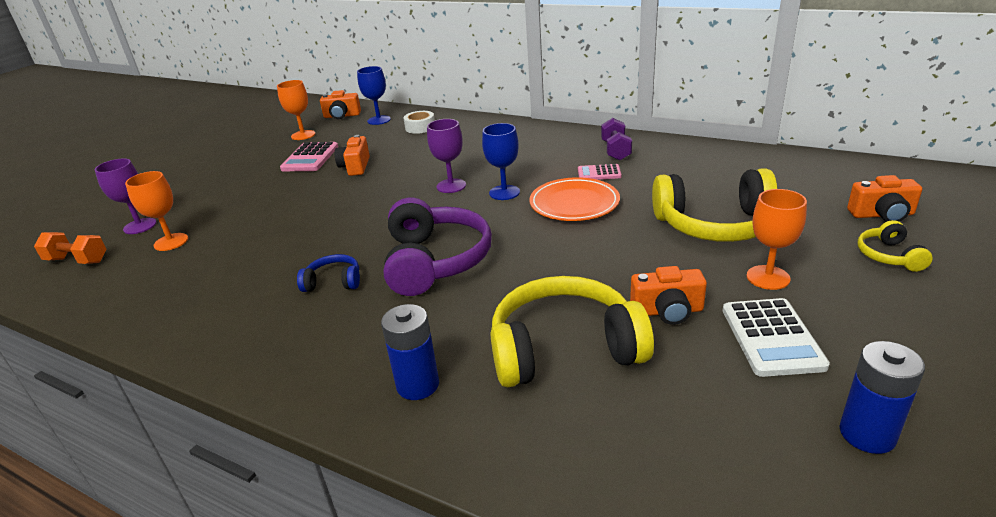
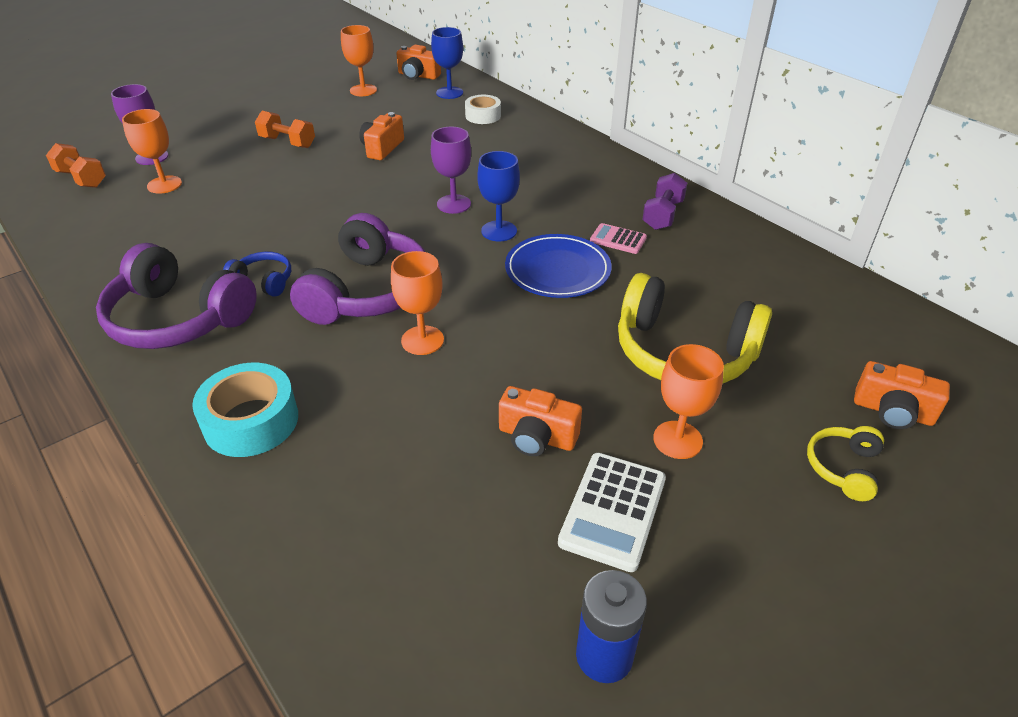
camera: 20 degrees right, 10 degrees up
(266, 183) = (287, 142): none -> orange dumbbell
(275, 334) = (178, 319): none -> purple headphones
(310, 158) = (349, 123): pink calculator -> none
(418, 385) = (251, 421): blue battery -> turquoise tape
(513, 279) = (422, 340): none -> orange goblet
(564, 348) = (404, 437): yellow headphones -> none
(574, 203) = (557, 270): orange plate -> blue plate

